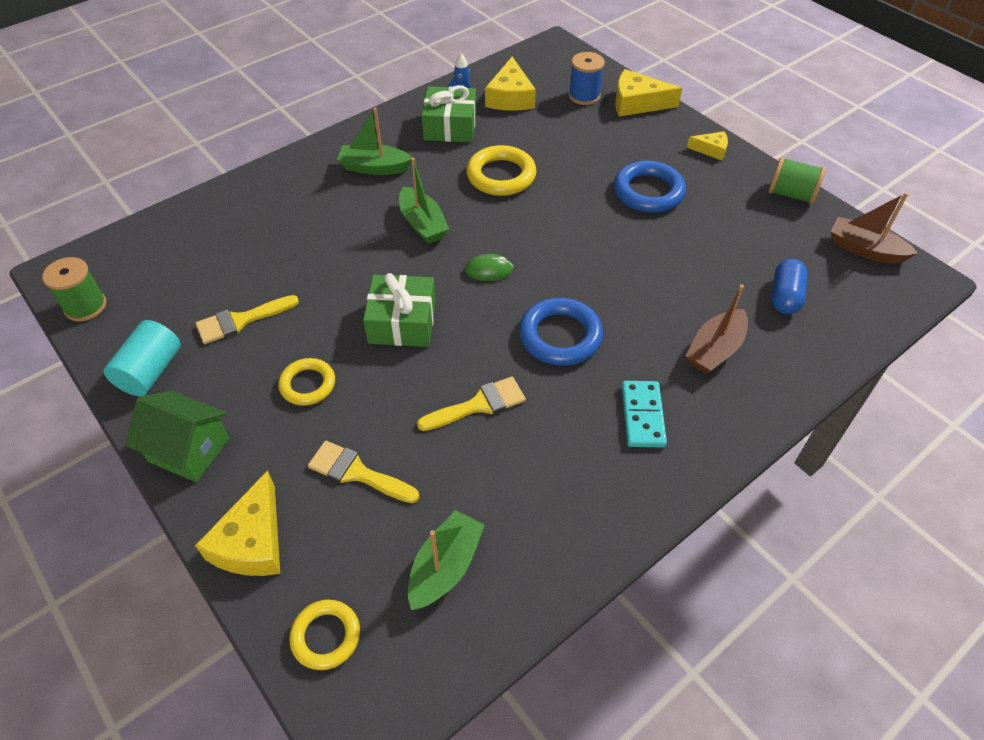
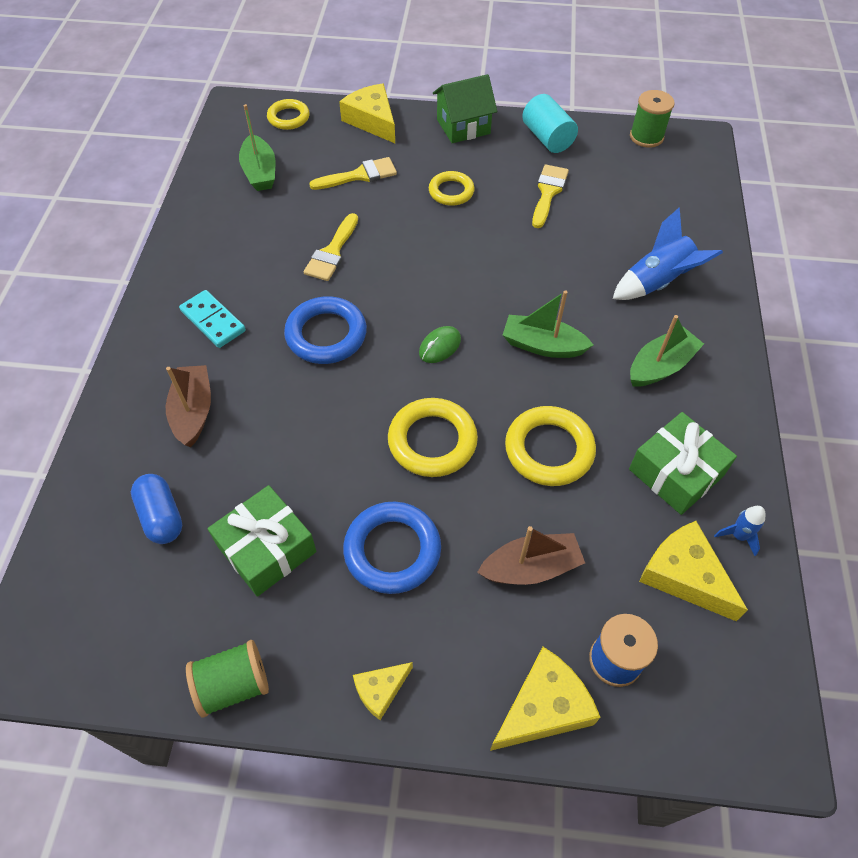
camera: 135 degrees right, 5 degrees up
(292, 206) = (657, 282): none -> blue rocket
(402, 322) = (448, 264): green gift -> green gift (266, 549)
(564, 223) = (432, 441): none -> yellow ring
(864, 249) = (102, 655): brown boat -> brown boat (530, 567)

